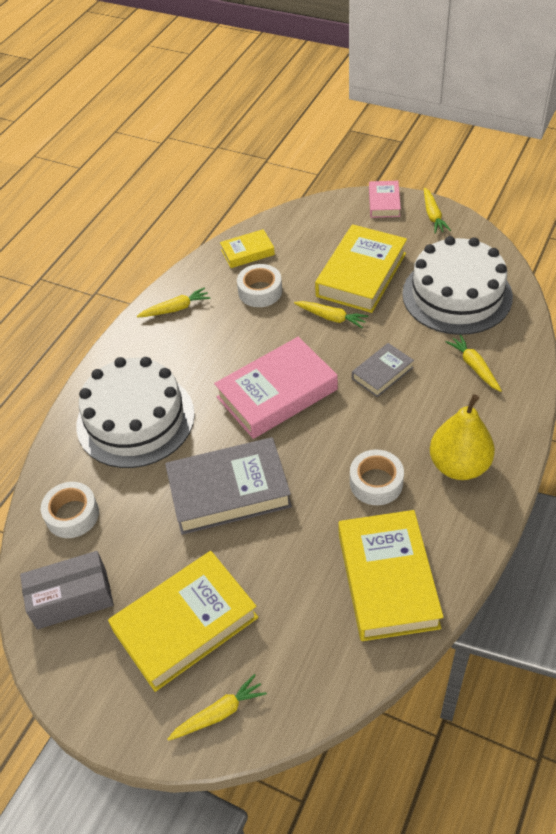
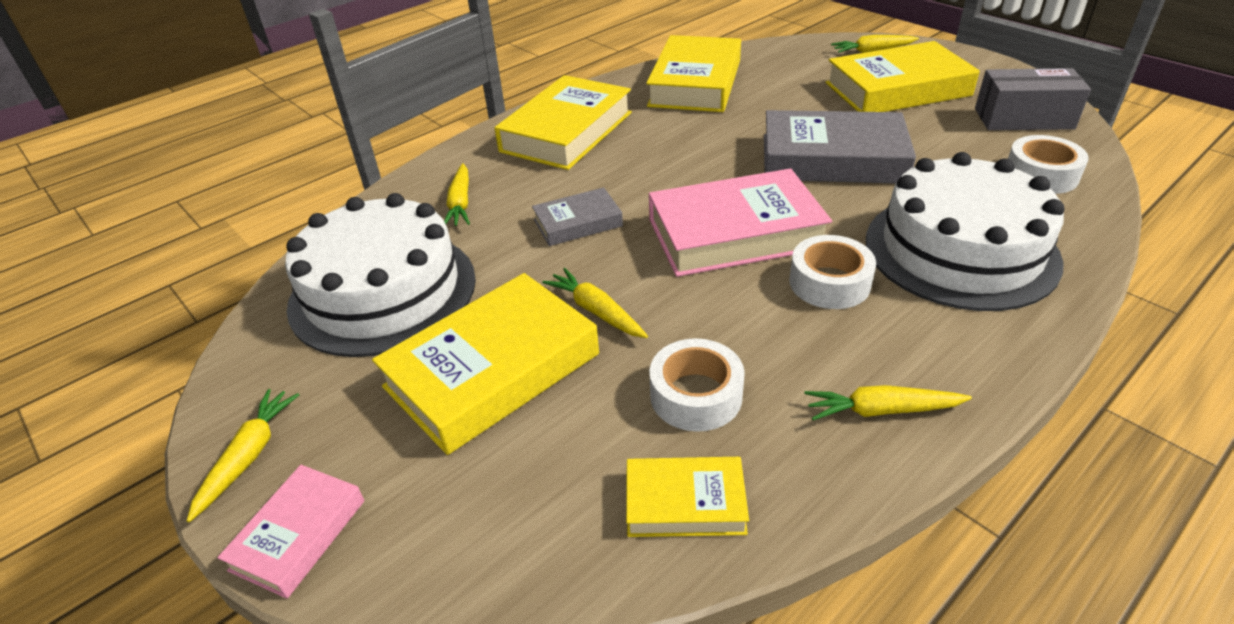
camera: 160 degrees left, 10 degrees down
(376, 482) = (662, 136): white tape -> white tape (829, 283)
(459, 465) = (566, 132): yellow pear -> yellow book

